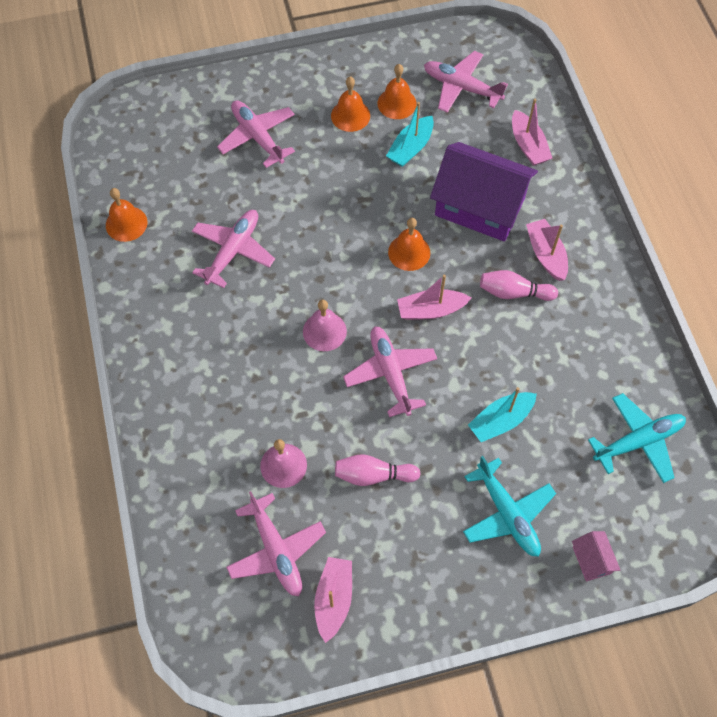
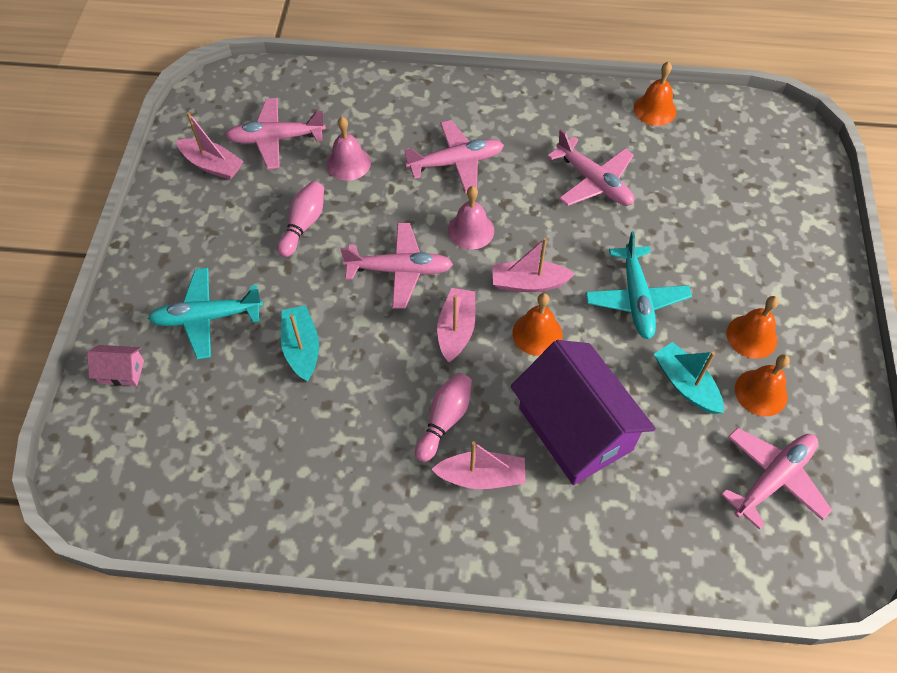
camera: 110 degrees right, 5 degrees down
(257, 137) = (740, 238): pink plane -> pink plane (456, 162)
(479, 207) = (575, 429): purple house -> purple house turned 75 degrees counterclockwise
(528, 145) = (654, 524): pink boat -> pink boat (529, 283)
(638, 441) = (210, 472): turquoise plane -> turquoise plane (636, 299)

